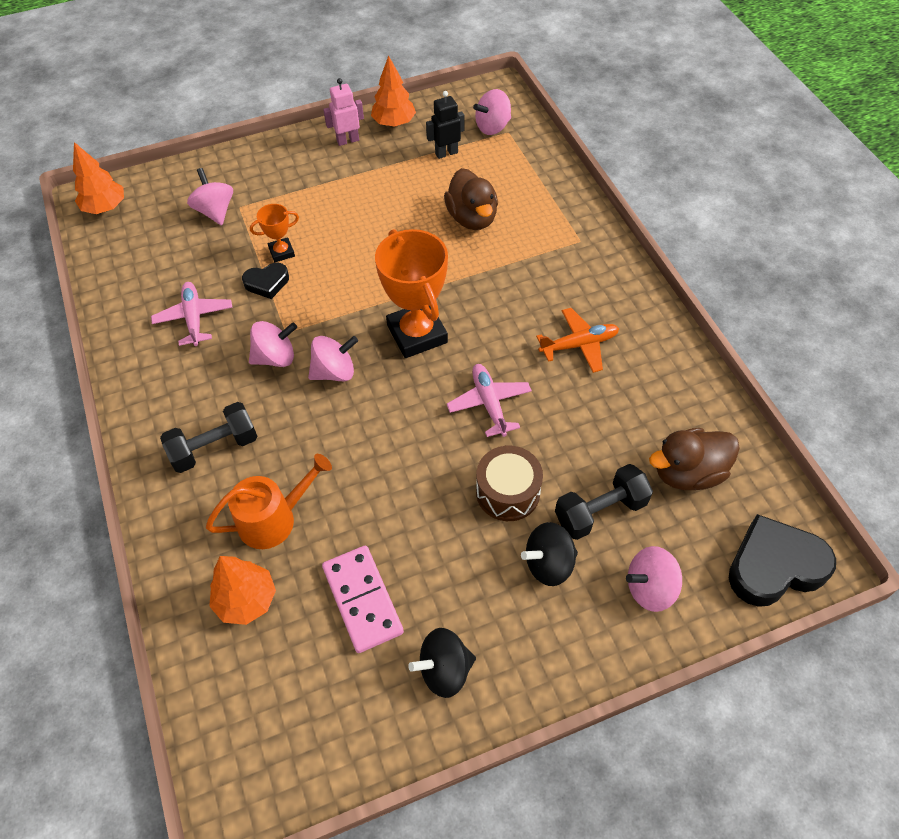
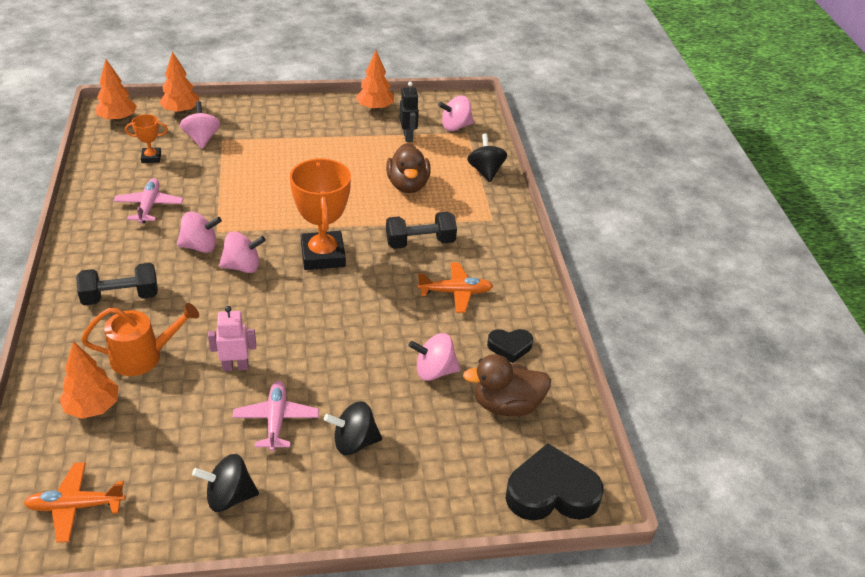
camera: 10 degrees right, 15 degrees down
(175, 179) = (181, 111): none -> orange tree
(267, 283) = (218, 195): black heart -> black heart (510, 347)
(281, 252) = (241, 176): orange trophy -> orange trophy (151, 157)
(282, 731) = (75, 506): none -> orange plane
(348, 140) = (331, 112): pink robot -> pink robot (235, 367)
(362, 600) = (186, 430): pink domino -> none
(446, 153) = (408, 137): black robot -> black robot turned 90 degrees clockwise
(489, 403) = (359, 317): pink plane -> pink plane (276, 420)
(508, 492) = (344, 383): brown drum -> none
(549, 179) = (485, 171): none -> black spinning top
(600, 511) = (416, 415): black dumbbell -> black dumbbell (420, 242)
(650, 588) = (433, 481): pink spinning top -> pink spinning top (434, 371)

